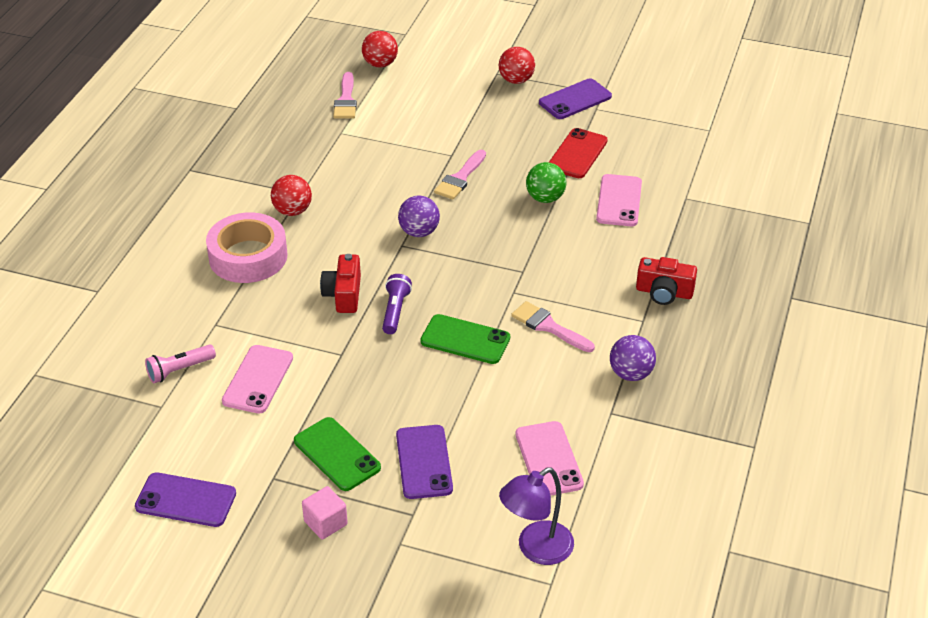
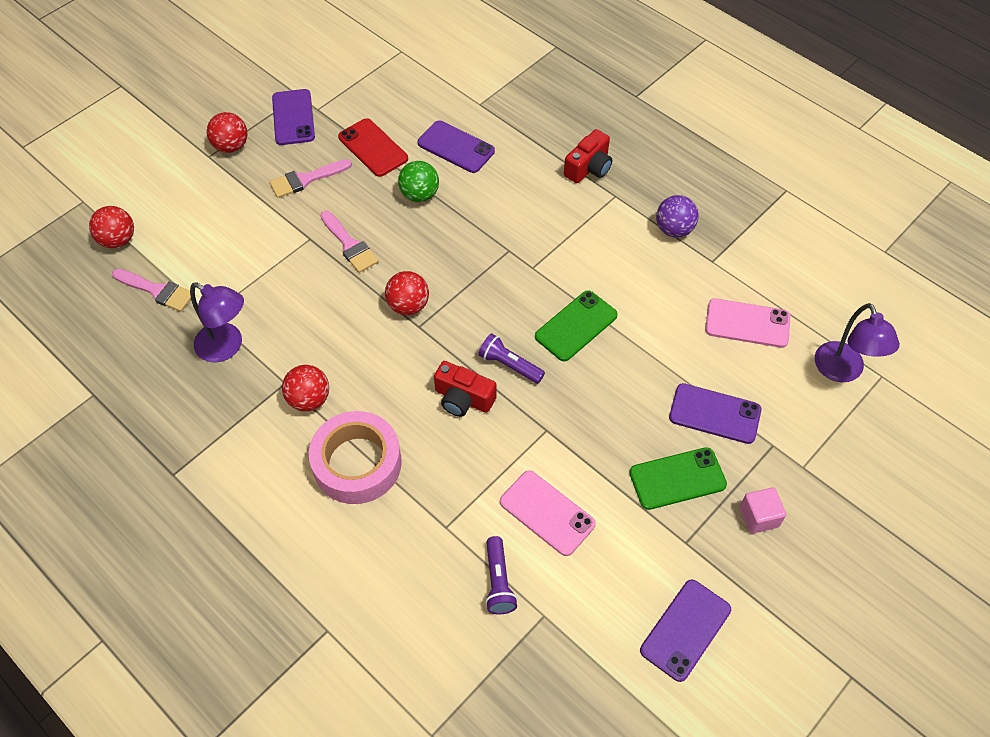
camera: 65 degrees left, 15 degrees up
(179, 370) = (498, 581): pink flashlight -> purple flashlight
(316, 152) = (227, 347): none -> purple lamp
(419, 232) = (408, 306): purple ball -> red ball
(548, 327) = (590, 260): pink brush -> pink brush (306, 179)
(619, 201) = (456, 147): pink phone -> purple phone

